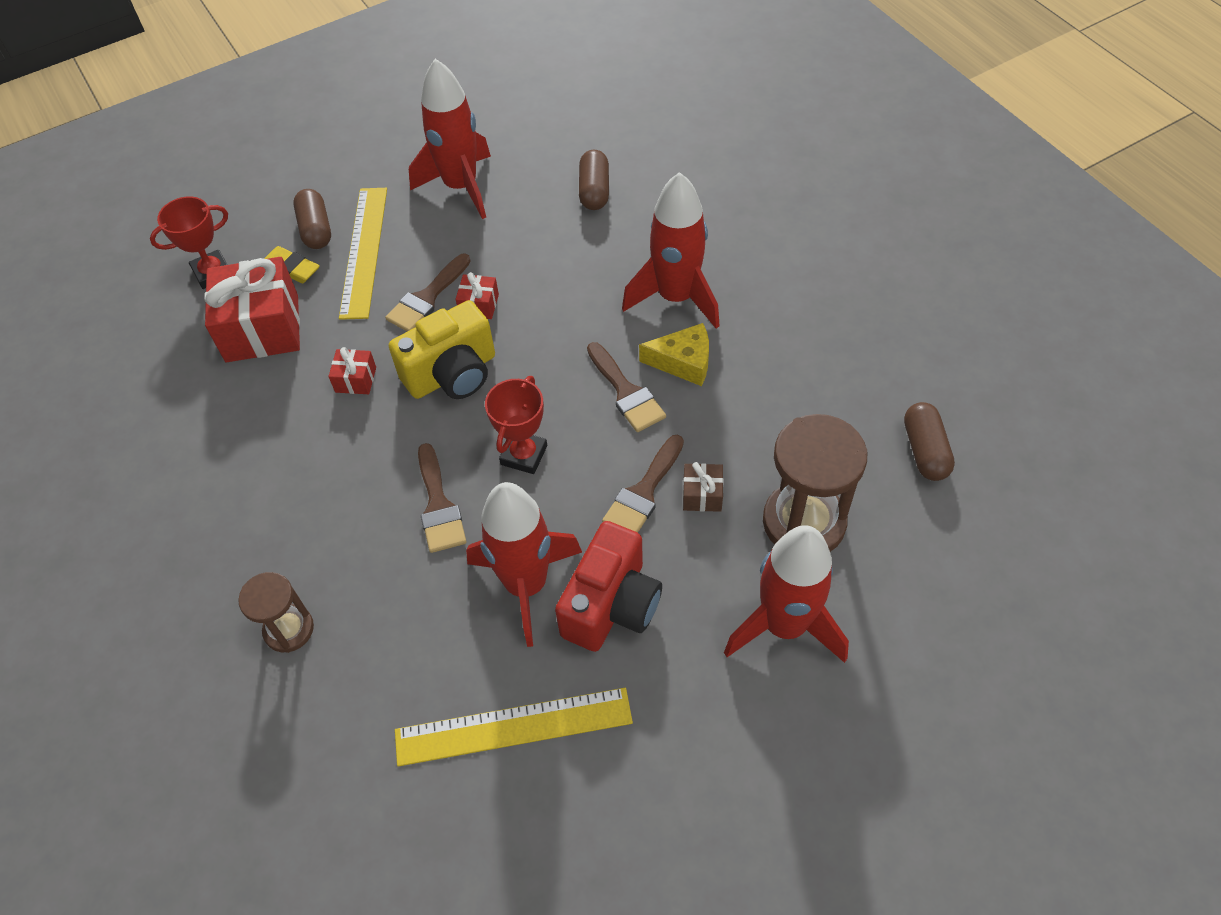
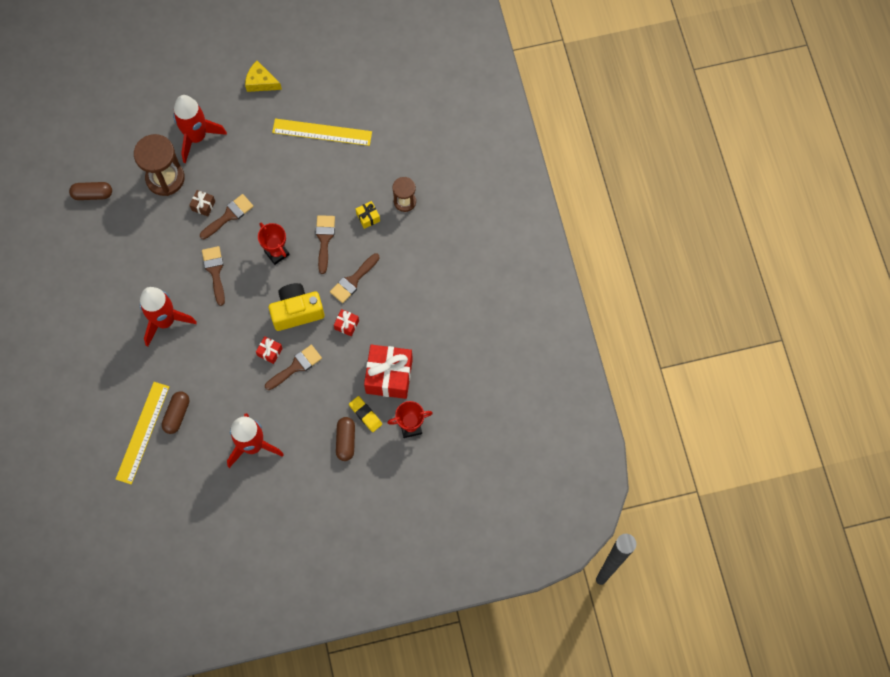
camera: 165 degrees left, 15 degrees up
(361, 573) = (368, 217): none -> yellow gift
(362, 452) = (353, 280): none -> brown brush
(364, 251) = (322, 413): yellow ruler -> yellow ruler (142, 432)
(524, 455) = (276, 253): red trophy -> red trophy turned 75 degrees counterclockwise
(526, 585) = (297, 189): red rocket -> none
(611, 605) = (264, 168): red camera -> none
(683, 362) = (179, 279): yellow cheese -> yellow cheese (261, 82)
(925, 450) = (92, 194): brown capsule -> brown capsule turned 75 degrees clockwise

